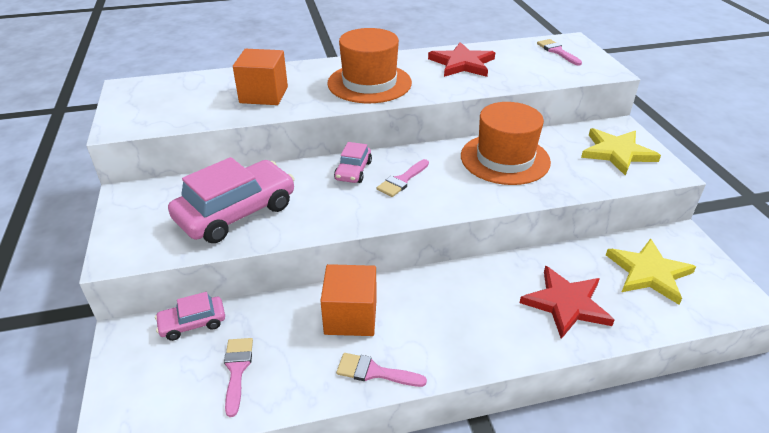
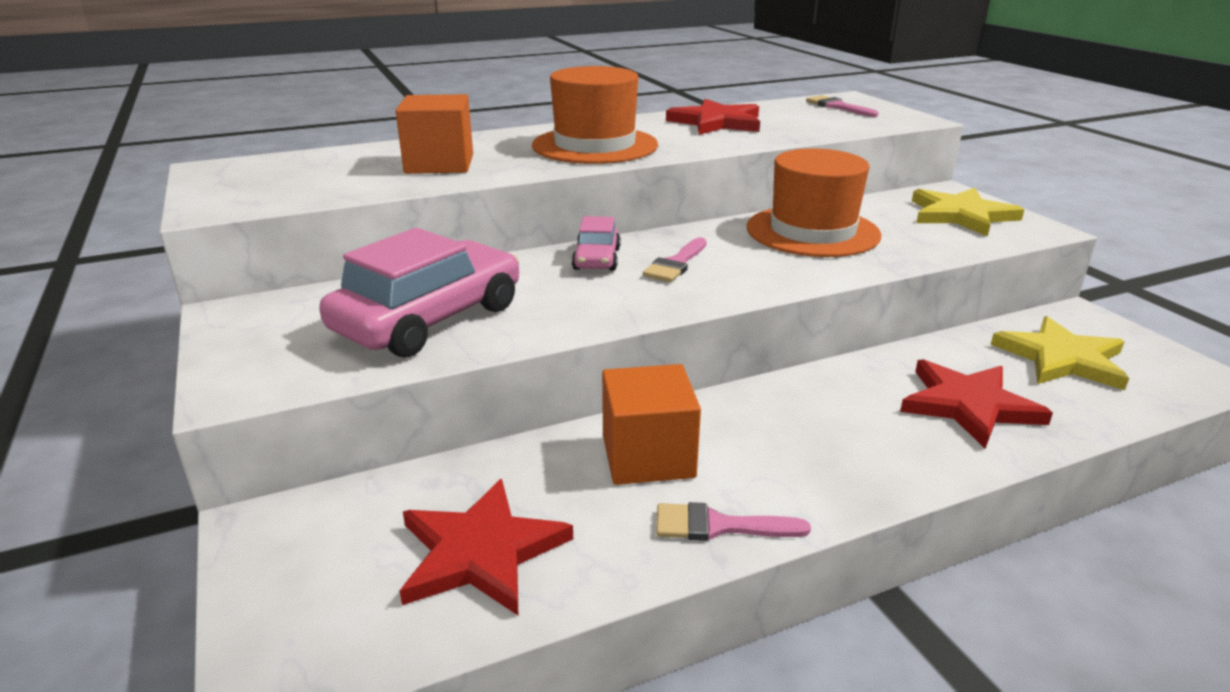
camera: 10 degrees left, 10 degrees down
(193, 323) = (380, 495): pink car -> none
(237, 369) = (480, 552): pink brush -> red star

